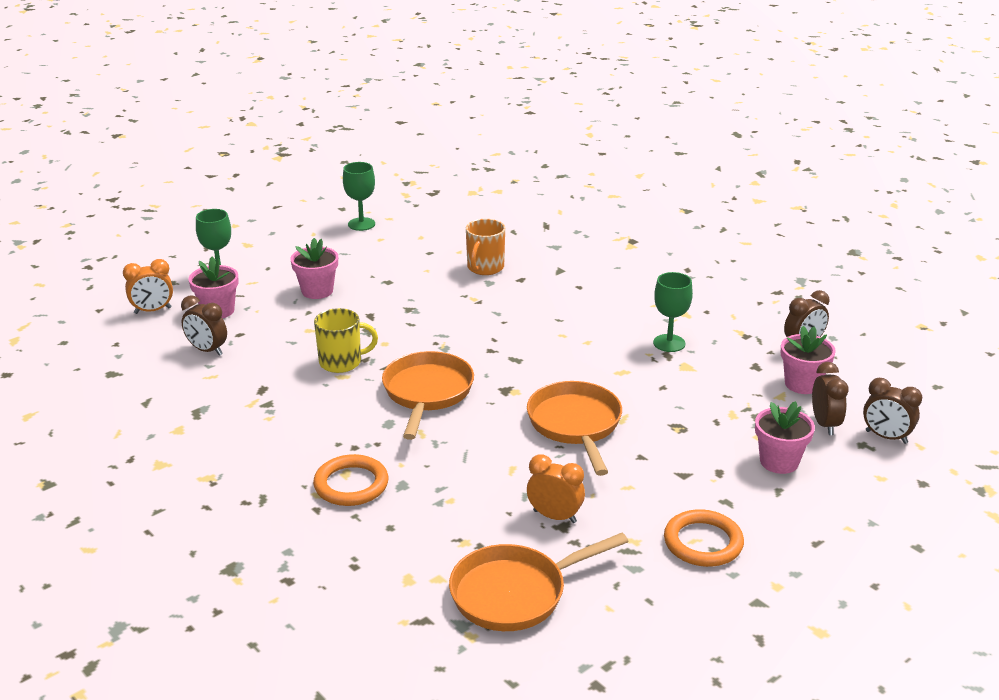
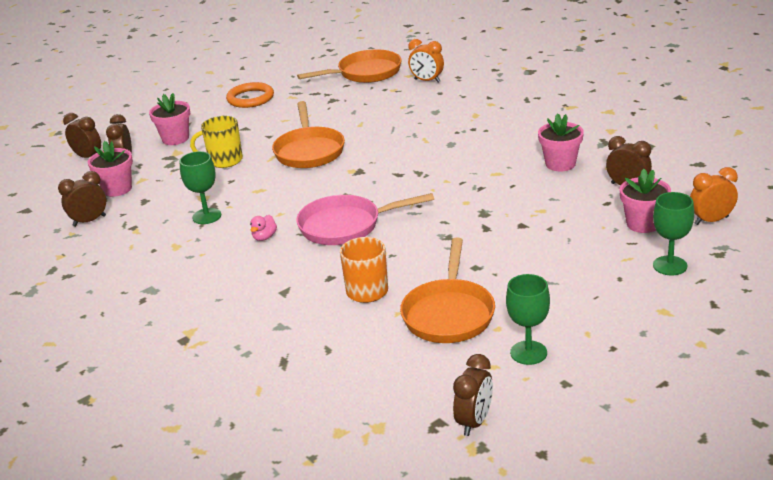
camera: 175 degrees left, 0 degrees up
(317, 291) = (549, 251): pink flower pot -> pink flower pot (560, 164)
(342, 362) = (500, 184): yellow mug -> yellow mug (224, 160)
(351, 484) = (469, 109): orange ring -> none
(408, 192) = (474, 422): none -> brown clock
(427, 393) = (423, 165): orange pan -> orange pan (449, 313)
(512, 324) = (346, 226): none -> pink pan
(555, 516) = (336, 103): orange clock -> orange clock (427, 81)
(595, 317) = (264, 237): none -> pink duck

